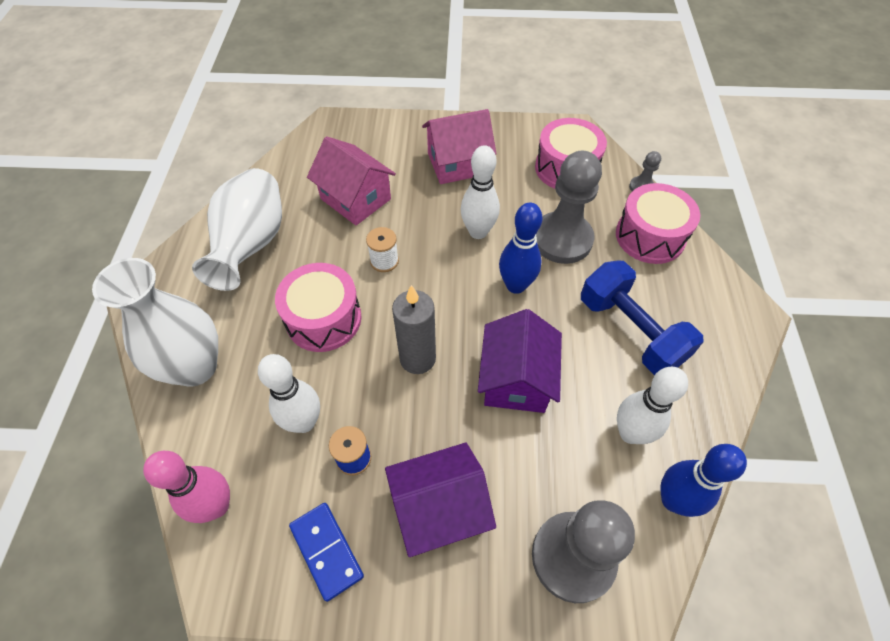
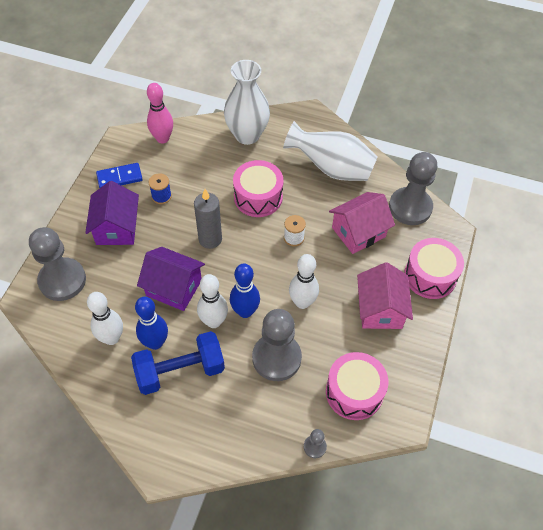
camera: 105 degrees right, 0 degrees up
(304, 159) = (410, 207): none -> grey pawn
(304, 422) = (192, 178): white bowling pin -> white bowling pin (214, 321)
(650, 236) = (258, 427): pink drum -> pink drum (430, 276)
(673, 500) = (64, 343): blue bowling pin -> blue bowling pin (155, 342)

